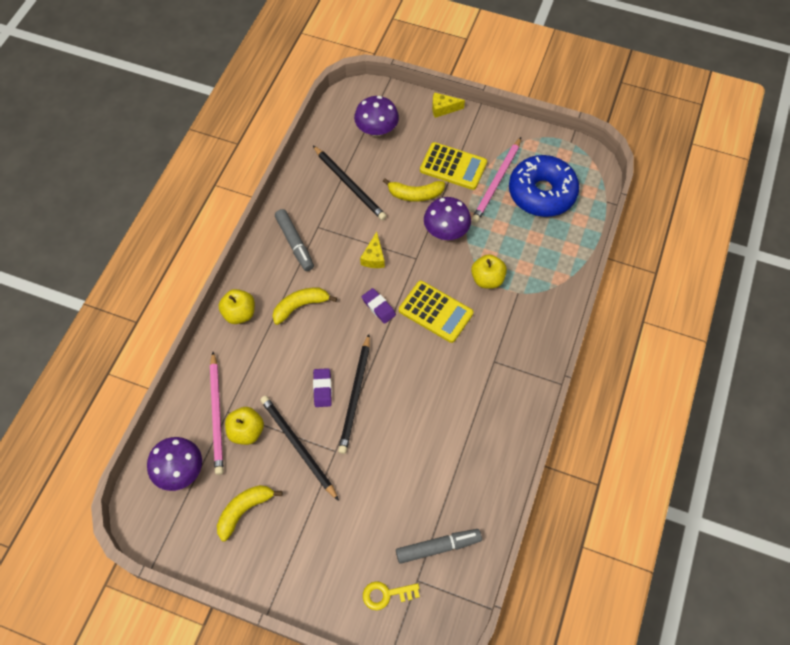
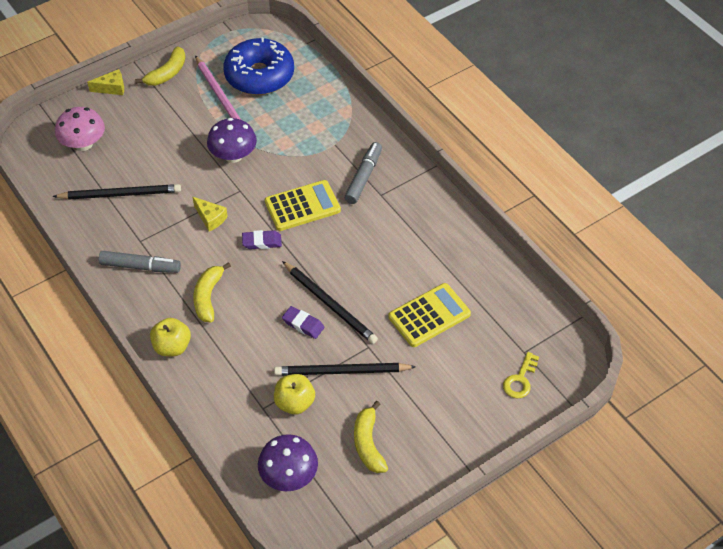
camera: 55 degrees left, 10 degrees down
(217, 415) = (259, 417): pink pencil -> none
(376, 129) = (83, 144): purple mushroom -> pink mushroom
(415, 194) = (177, 155): yellow banana -> yellow banana (167, 73)
(438, 547) = (507, 322): grey marker -> grey marker (363, 177)
(443, 109) = (112, 88): yellow cheese -> yellow cheese turned 135 degrees counterclockwise
(453, 167) = (176, 115): yellow calculator -> yellow calculator (429, 316)
(487, 279) = (304, 156): yellow apple -> none

